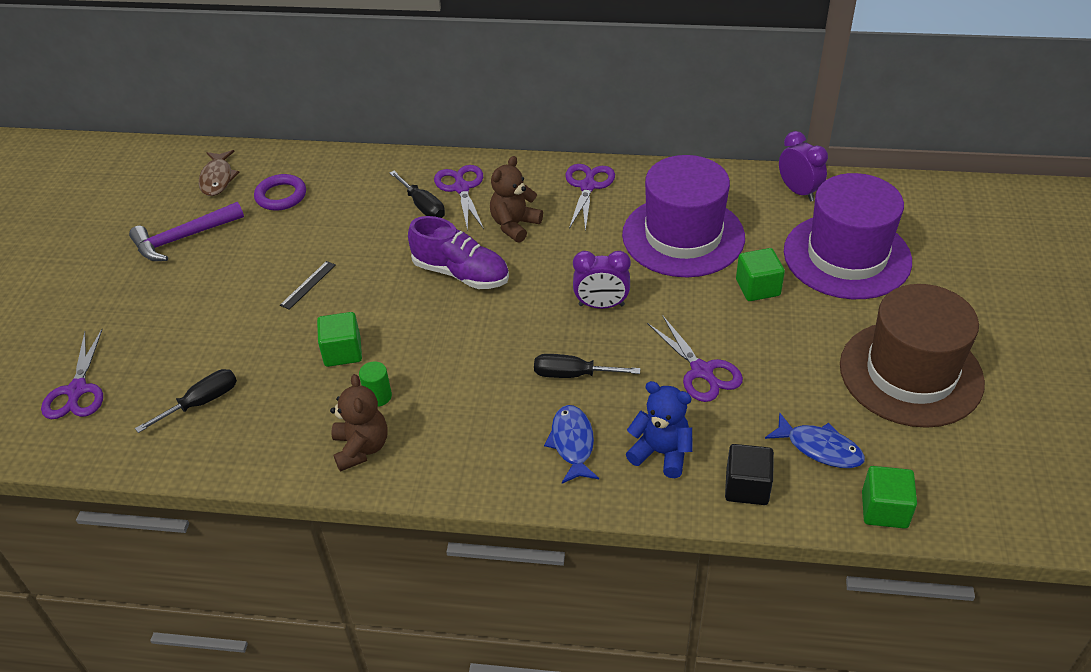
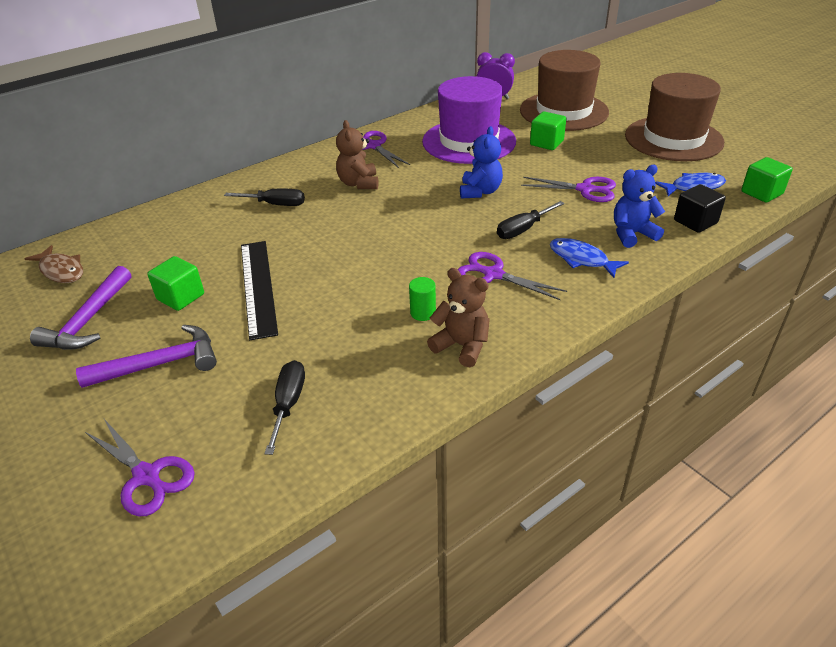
camera: 45 degrees left, 5 degrees down
(177, 309) = (161, 364): none -> purple hammer
(281, 196) = (143, 252): purple ring -> none
(308, 285) = (258, 287): black ruler -> black ruler, size x2.17
(342, 352) = (353, 306): green cube -> green cube (181, 297)
(461, 188) = (288, 183): purple scissors -> purple scissors (493, 274)
(461, 273) = (365, 222): purple shoe -> none
(601, 305) = (480, 191): purple clock -> blue teddy bear
(847, 256) = (563, 111): purple hat -> brown hat

